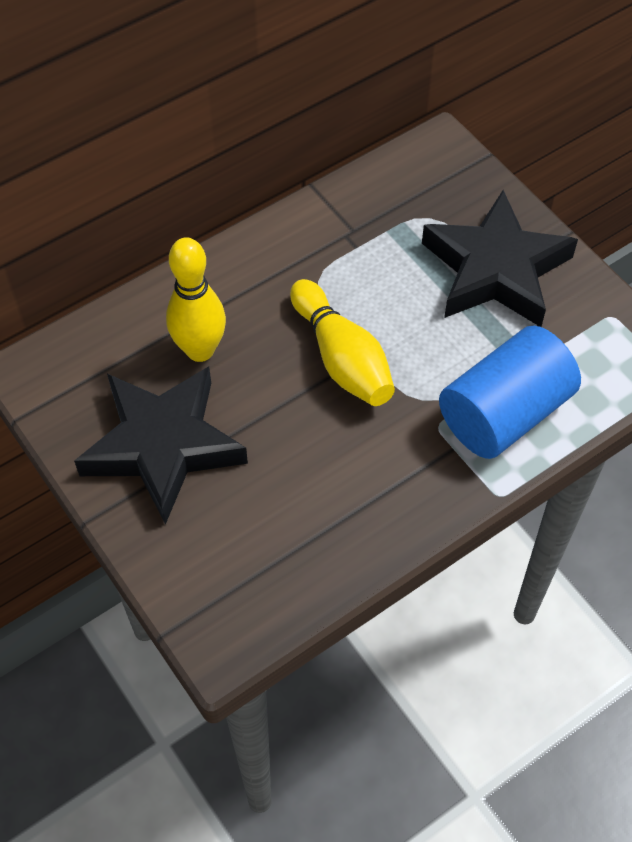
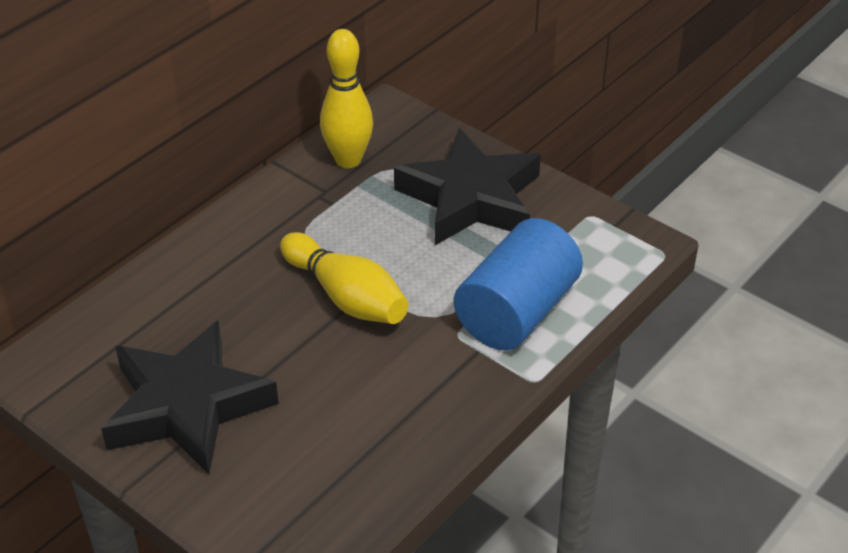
camera: 15 degrees left, 15 degrees down
(200, 350) = (202, 316): yellow bowling pin -> yellow bowling pin (348, 160)

